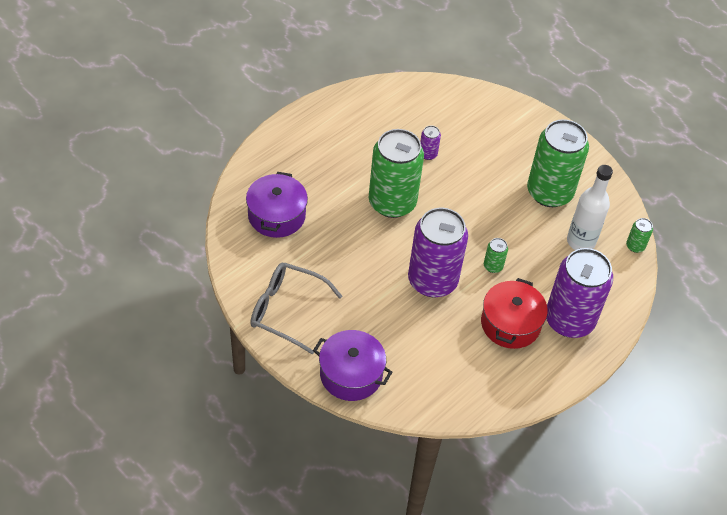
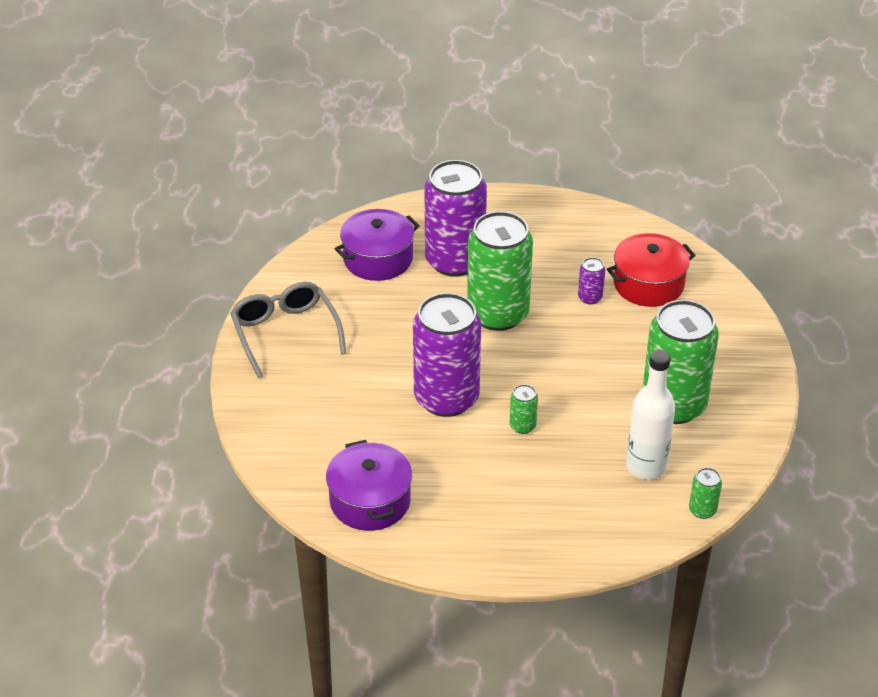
camera: 50 degrees right, 10 degrees down
(351, 374) = (270, 417): purple pot -> purple pot (370, 501)
(510, 324) = (471, 482): red pot -> red pot (648, 284)
(569, 320) = (535, 521): purple can -> purple can (454, 261)

